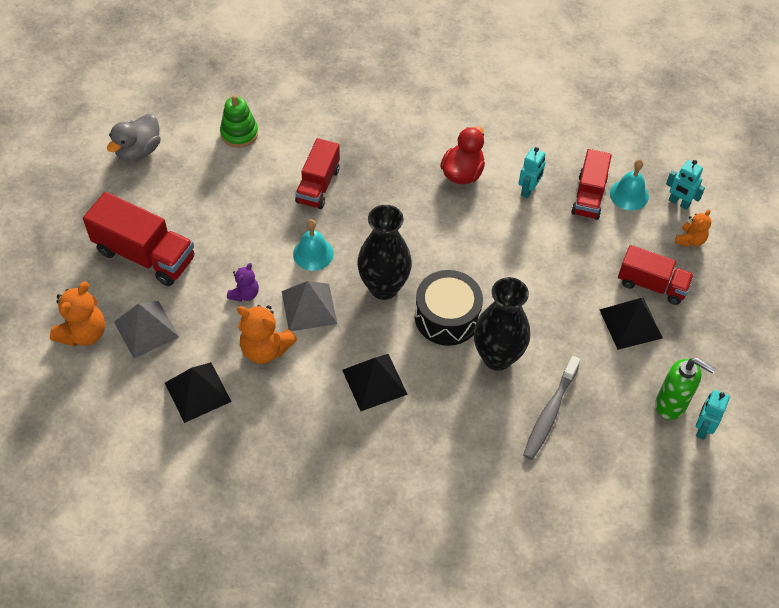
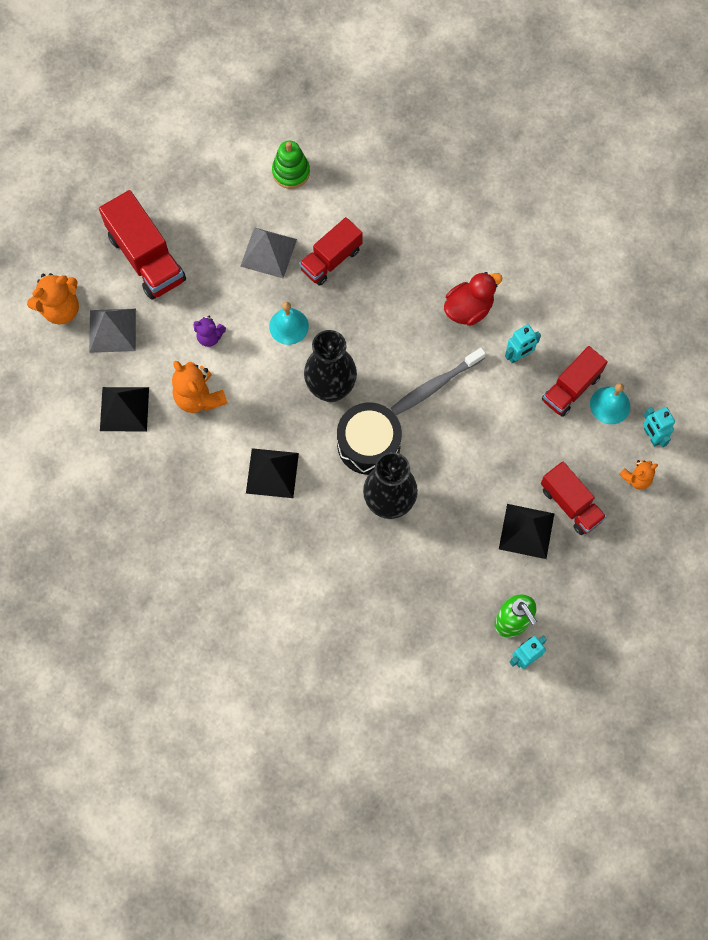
camera: 30 degrees right, 15 degrees up
(138, 151) = (193, 149): grey duck -> none
(244, 294) = (210, 337): purple teddy bear -> purple teddy bear turned 45 degrees clockwise
(309, 307) = (256, 376): grey pyramid -> grey pyramid (268, 252)
(550, 413) = (402, 576): grey toothbrush -> grey toothbrush (435, 385)

